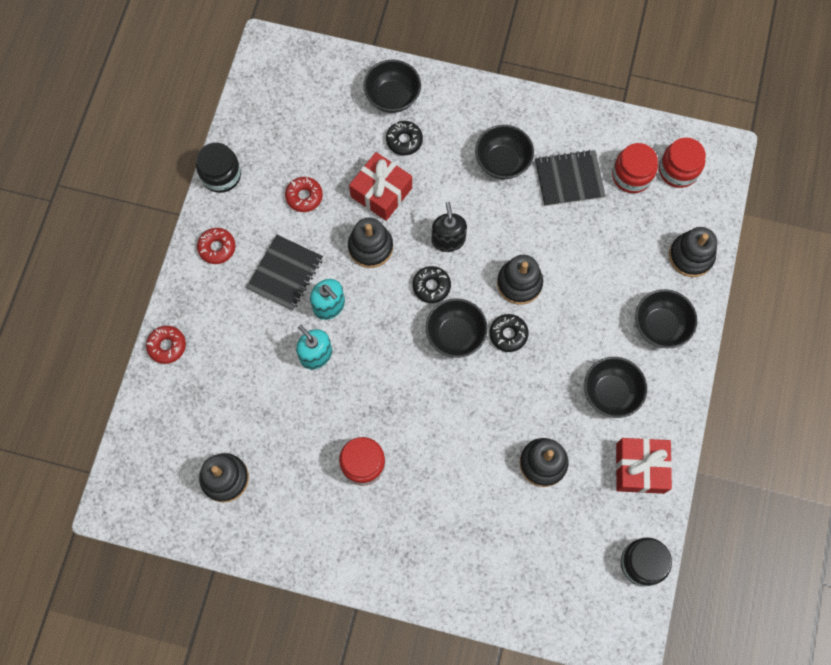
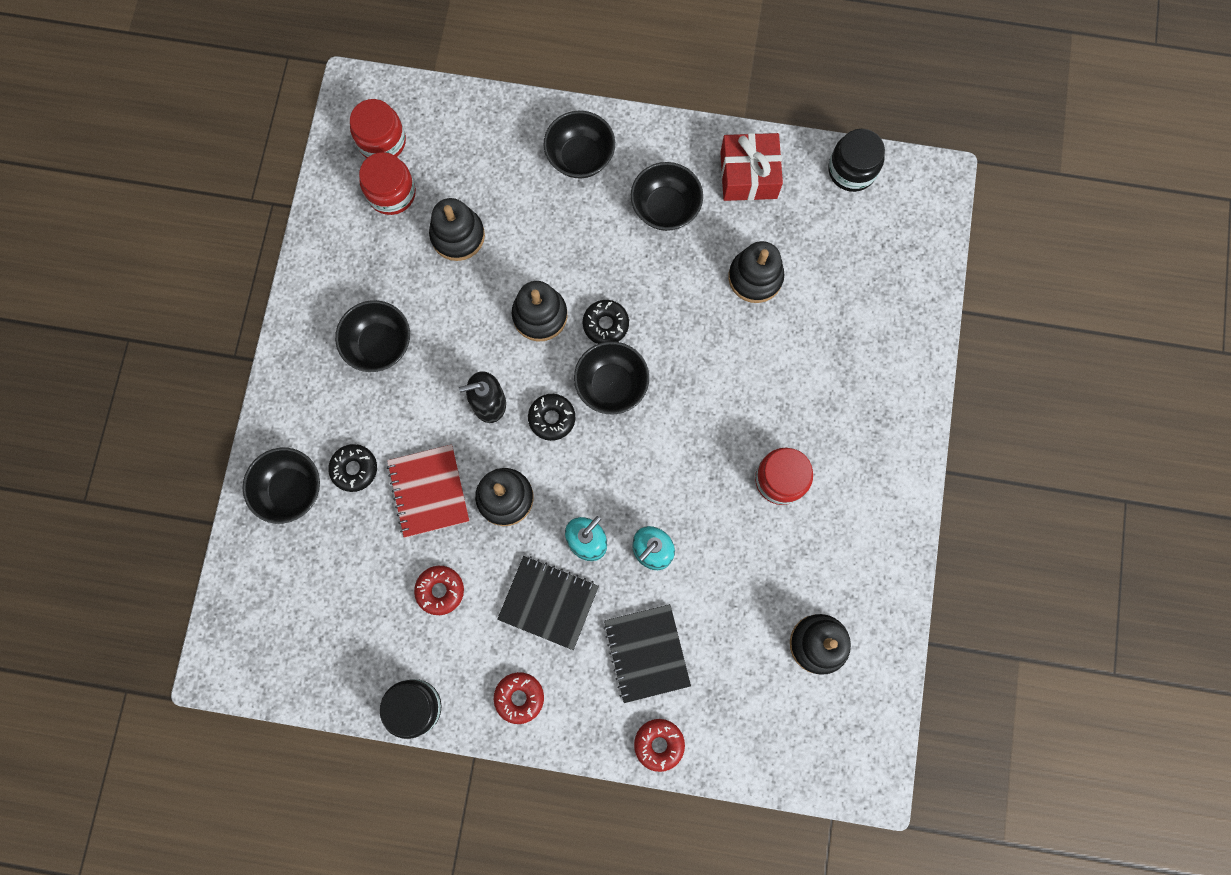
camera: 95 degrees left, 5 degrees up
(381, 192) = (429, 491): red gift -> red notebook
(569, 179) = (400, 264): black notebook -> black notebook (646, 653)
(691, 256) = (492, 126): black stacking toy -> black stacking toy (458, 236)

